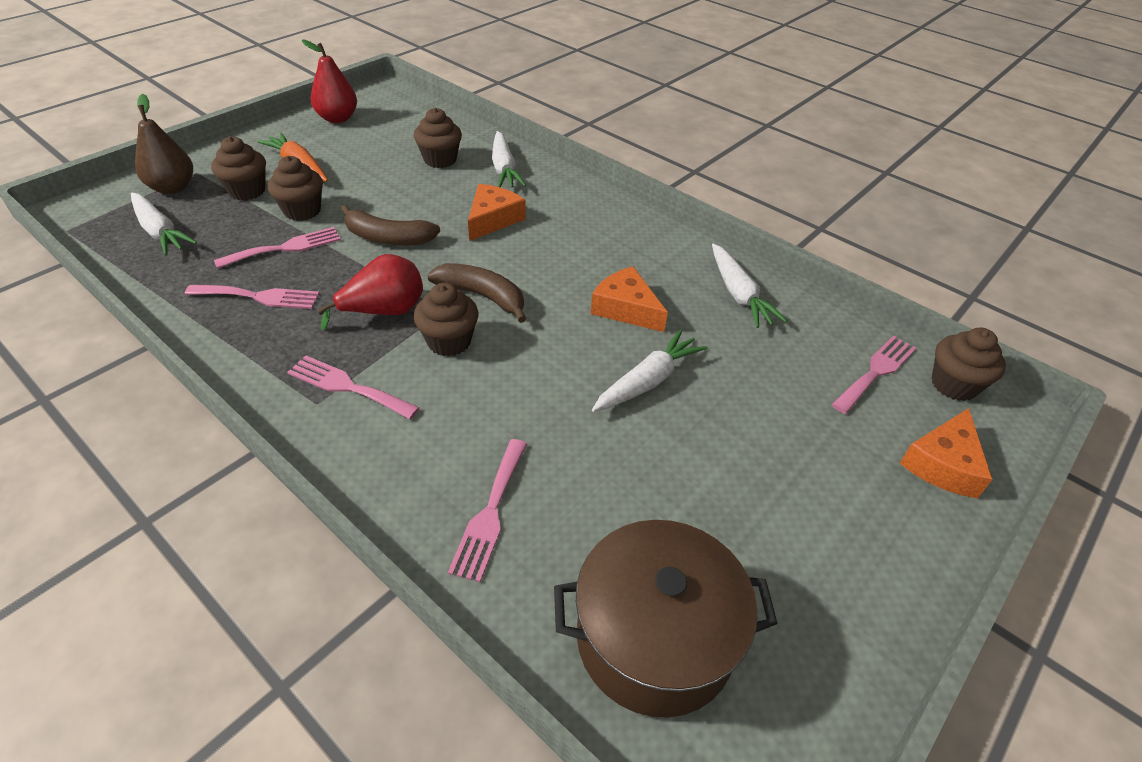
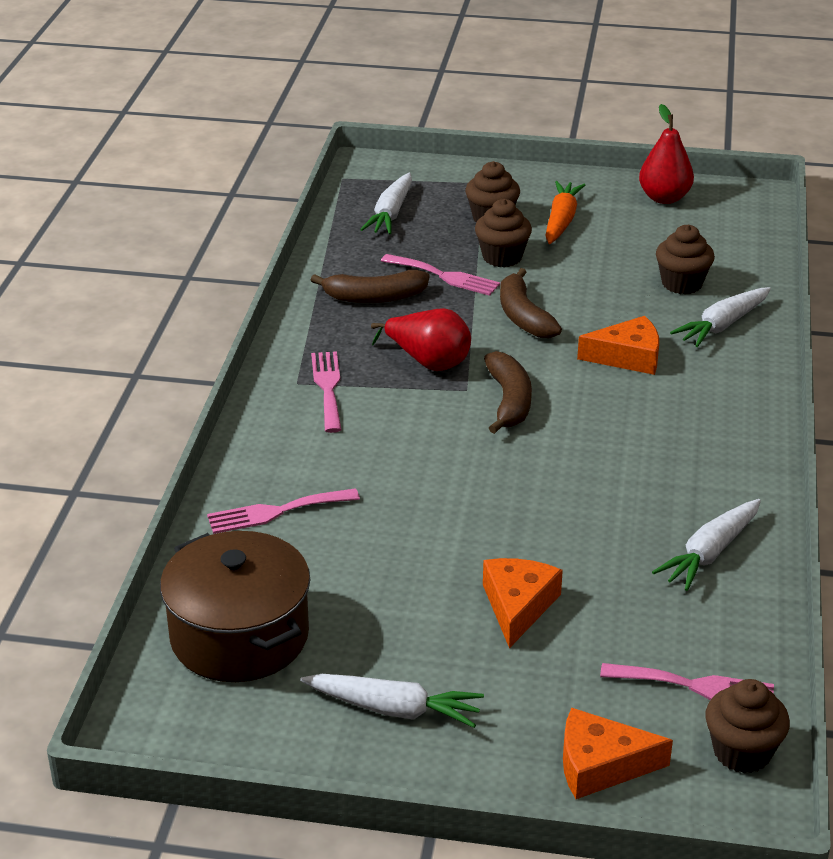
camera: 60 degrees right, 10 degrees down
(173, 188) = (449, 186): brown pear -> none
(259, 297) = (374, 297): pink fork -> brown banana
(449, 341) = (431, 410): brown cupcake -> none
(626, 309) = (593, 488): orange cheese -> orange cheese (518, 606)
(648, 381) = (507, 538): white carrot -> white carrot (394, 709)

